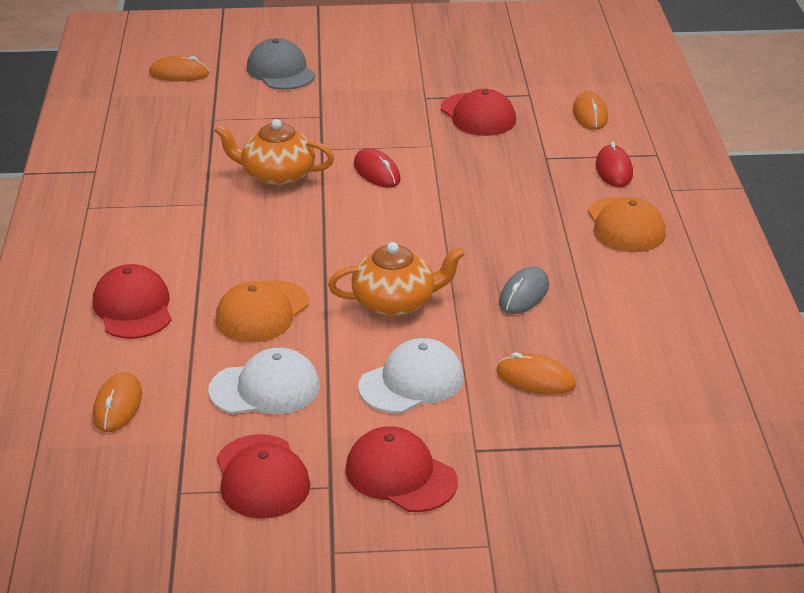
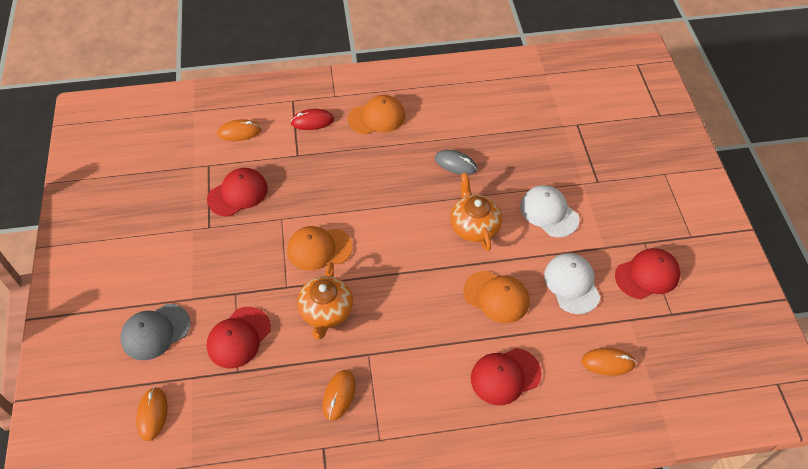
camera: 95 degrees left, 20 degrees up
(376, 172) = (319, 249): red mouse -> orange cap
(400, 475) = (626, 212): red cap -> red cap (239, 337)
(535, 379) = (533, 158): orange mouse -> orange mouse (339, 395)

